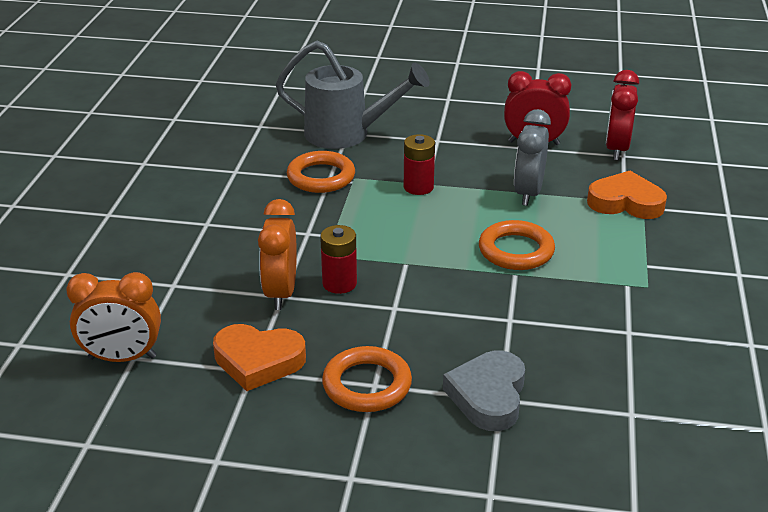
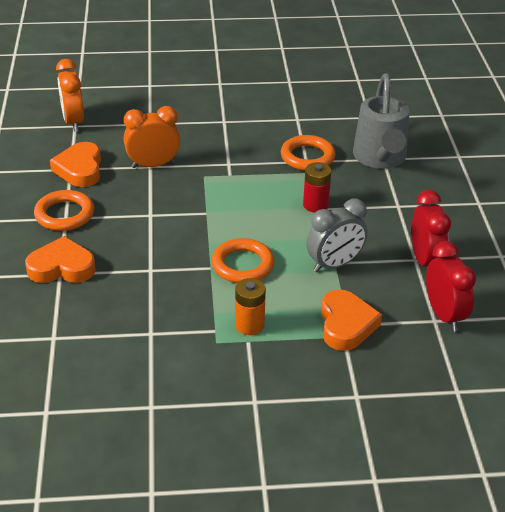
camera: 75 degrees right, 5 degrees up
(339, 283) = (171, 187): red battery -> none
(488, 396) = (62, 267): grey heart -> orange heart
(528, 193) = (334, 264): grey clock -> grey clock turned 150 degrees clockwise
(616, 149) = (444, 315): red clock -> red clock turned 75 degrees clockwise
(621, 260) = (249, 325): none -> orange battery

